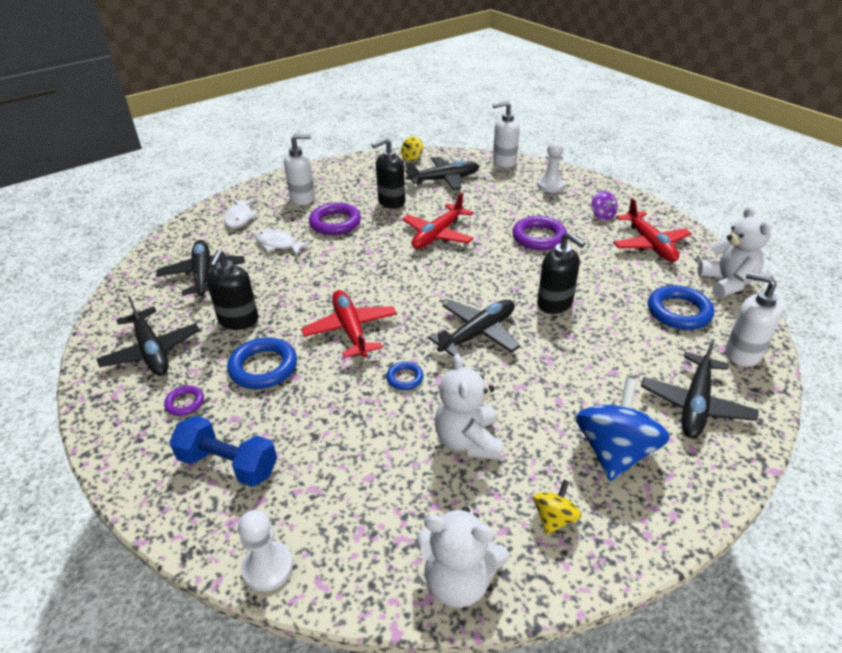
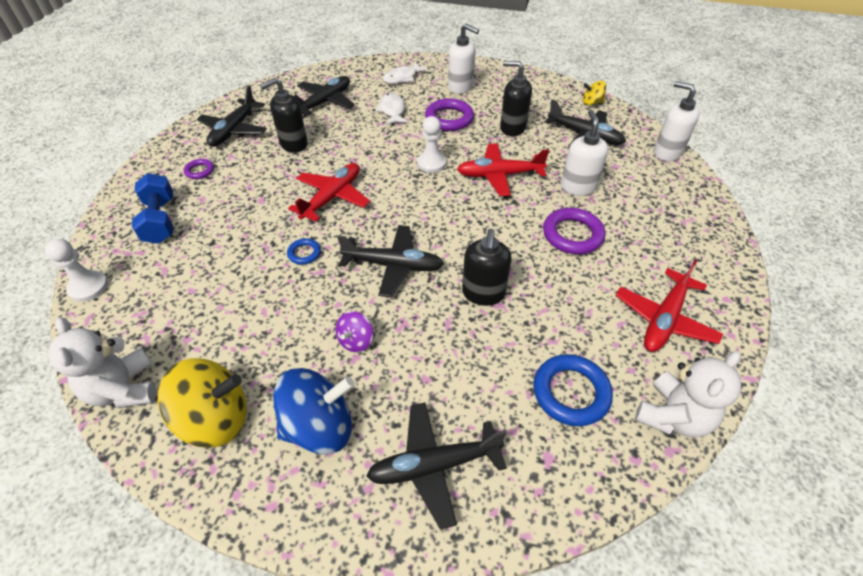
camera: 50 degrees right, 10 degrees up
(263, 367) = (258, 182): blue ring -> none
(468, 441) = (264, 324): white teddy bear -> none
(550, 186) = (670, 201): white pawn -> white pawn (431, 163)
(554, 518) = (216, 418): yellow spinning top -> yellow spinning top, size x1.97
(602, 215) = (668, 260): purple spinning top -> purple spinning top (356, 341)
(742, 353) = (556, 479): white soap dispenser -> white soap dispenser (578, 187)

